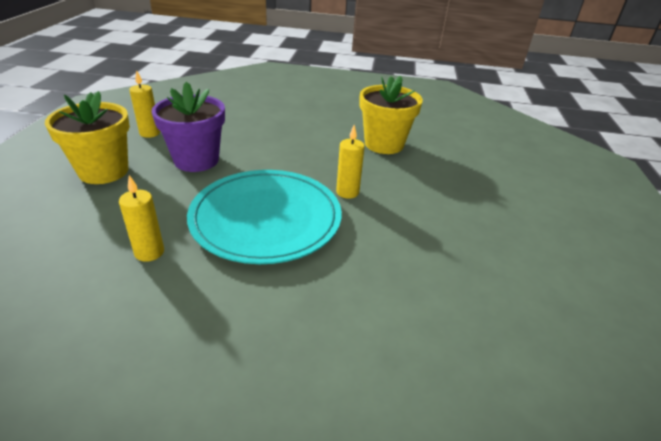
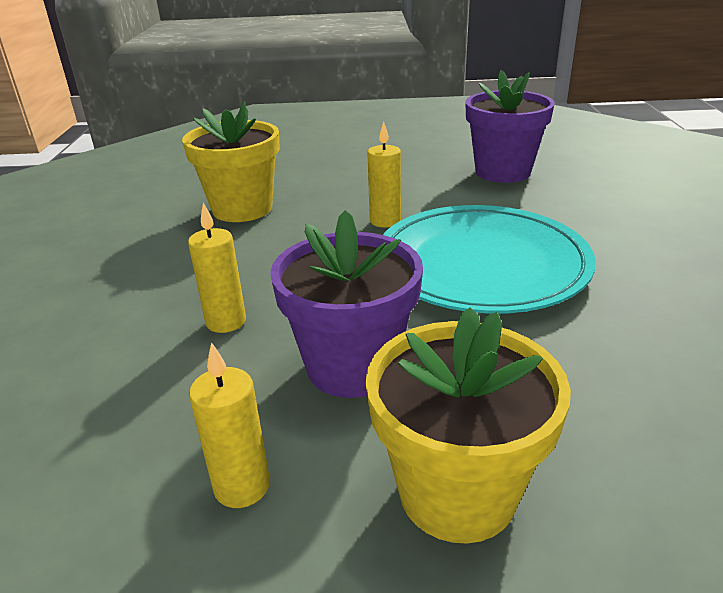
camera: 95 degrees left, 5 degrees down
(149, 252) = (625, 335): yellow candle -> yellow candle (226, 322)
(439, 278) = (502, 172): none -> purple flower pot

